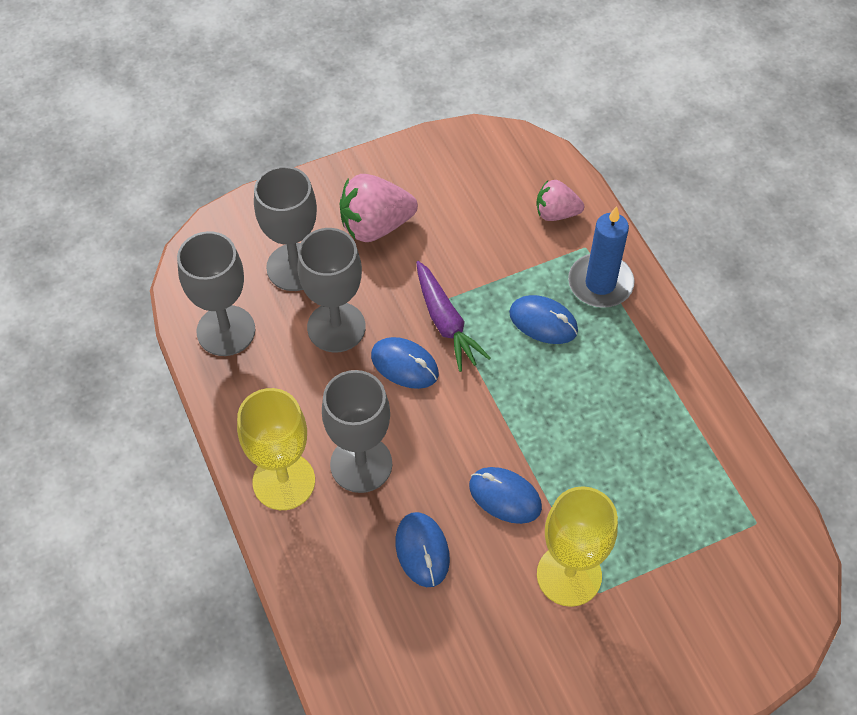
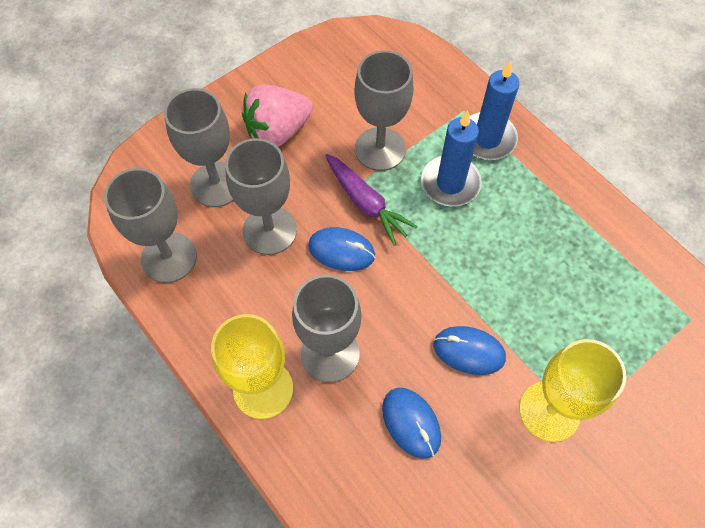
camera: 15 degrees left, 5 degrees up
(479, 268) = (380, 149): none -> grey goblet
(543, 322) = (450, 183): blue mouse -> blue candle
(556, 213) = (430, 86): pink strawberry -> none

